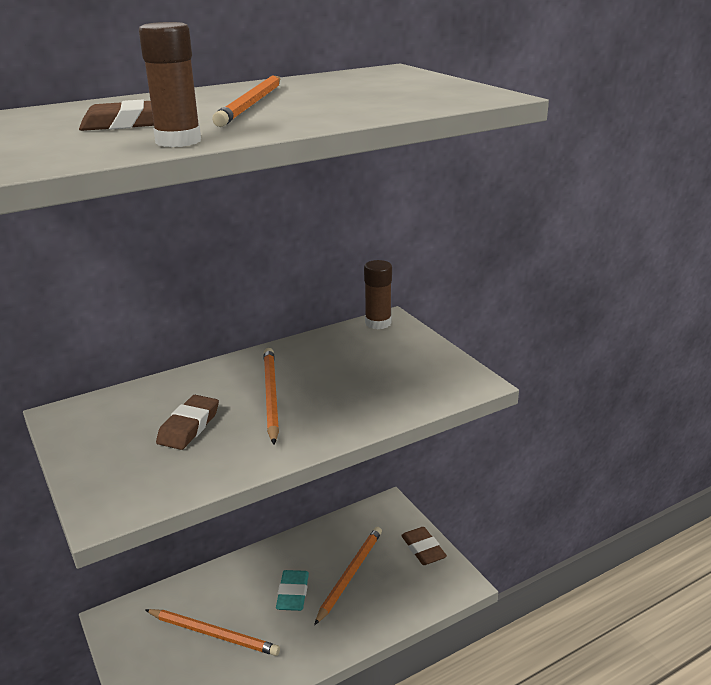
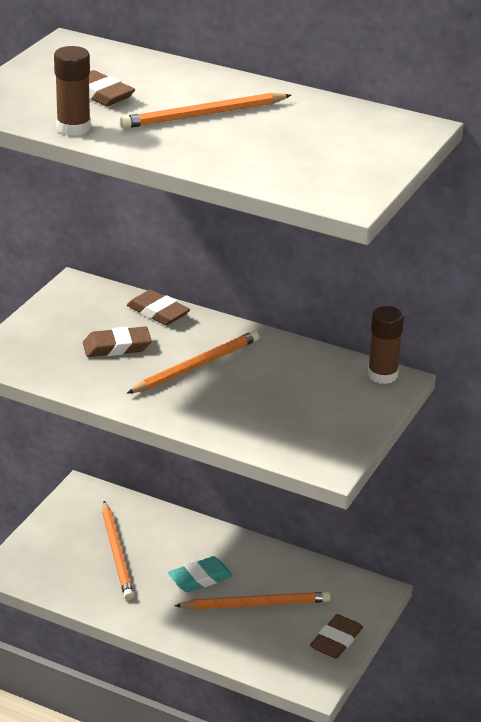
camera: 55 degrees right, 5 degrees up
(168, 387) = (158, 312): none -> brown eraser

